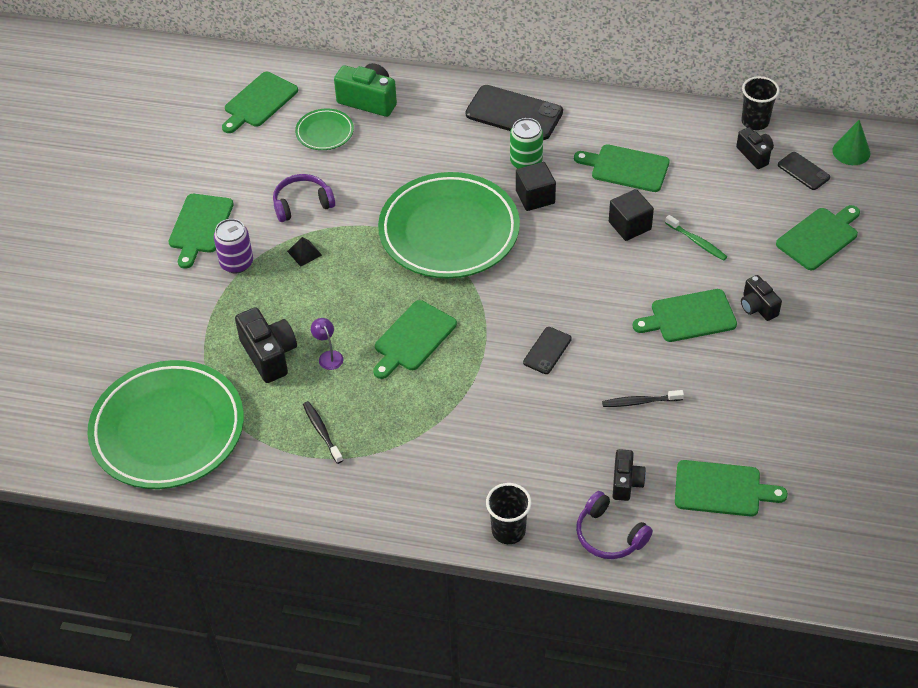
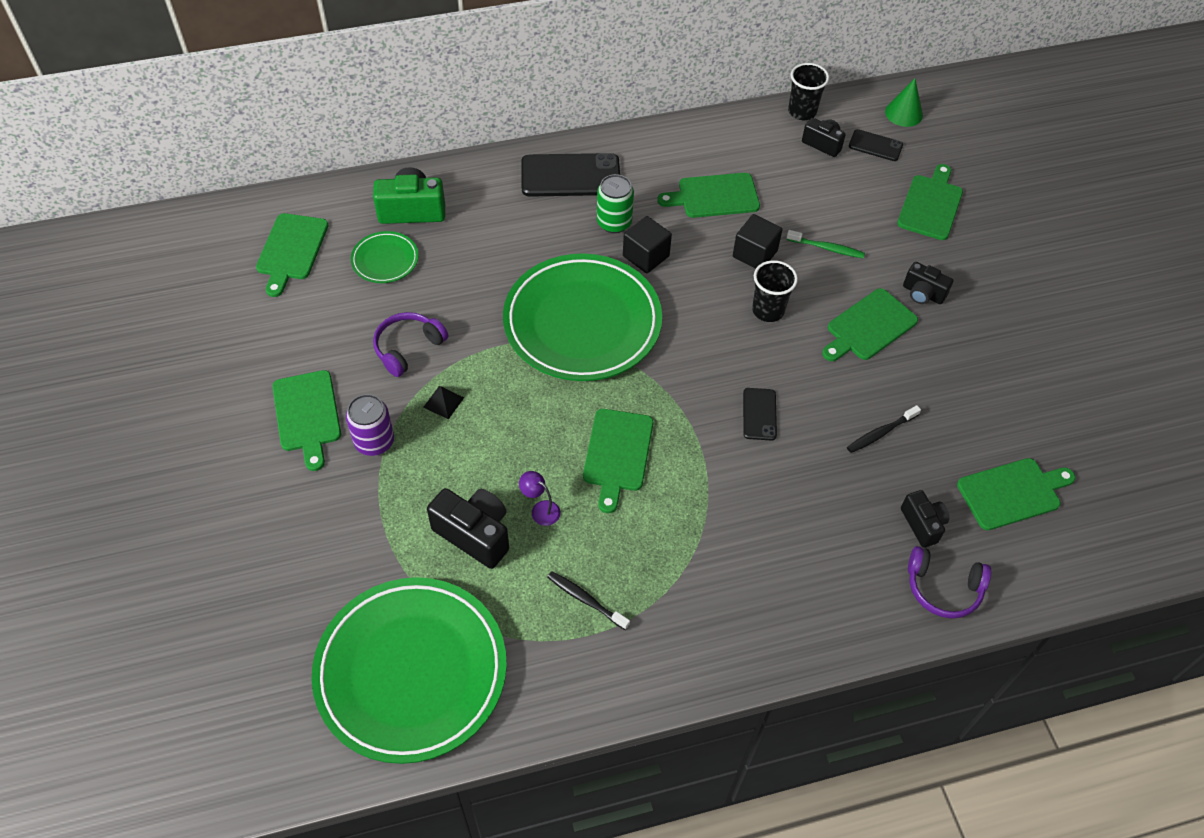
camera: 30 degrees left, 5 degrees up
(508, 531) = (845, 628): black cup -> black cup (768, 310)

